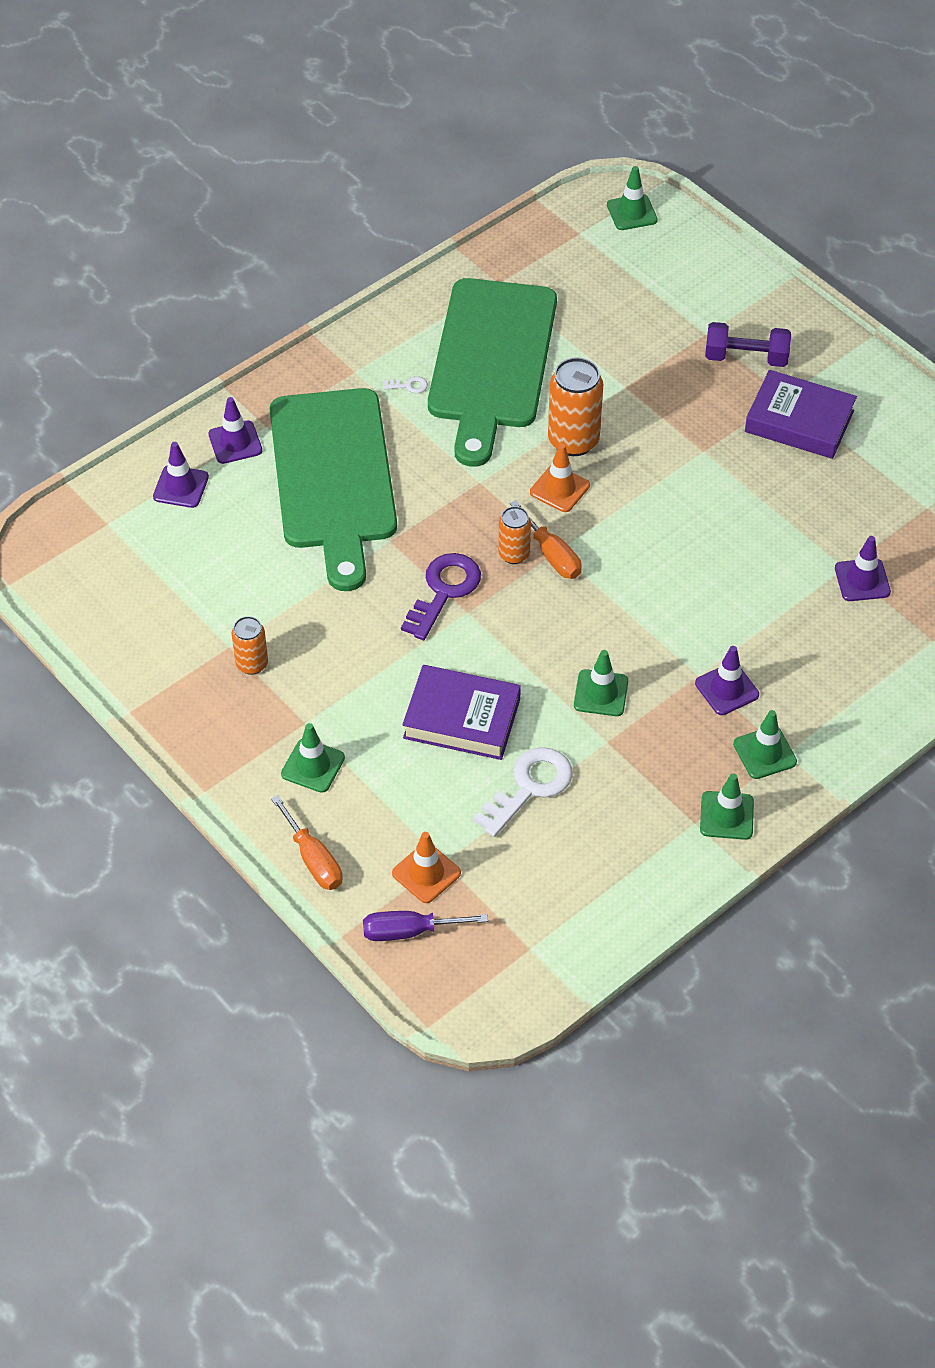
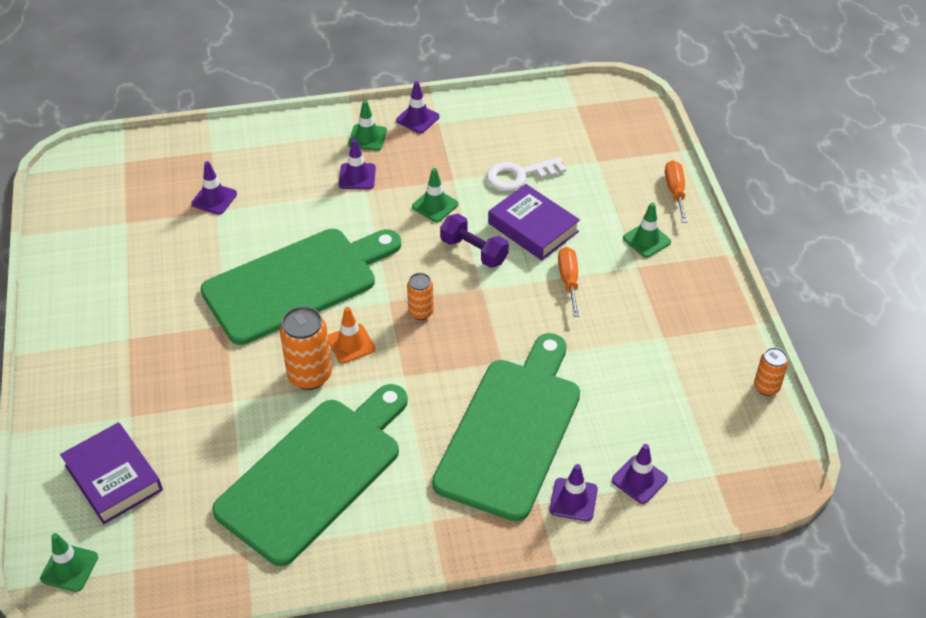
camera: 150 degrees left, 5 degrees down
(252, 664) = (653, 318): orange can -> orange can (766, 387)
(409, 386) = (397, 484): white key -> none
(409, 931) = (639, 137): purple screwdriver -> none
(426, 873) = (611, 159): orange traffic cone -> none
(444, 591) = (488, 309): purple key -> none
(552, 555) = (395, 300): orange screwdriver -> orange screwdriver (568, 280)
(674, 526) = (296, 283): none -> green cutting board
(726, 815) = (417, 119): green traffic cone -> purple traffic cone
(746, 358) = (123, 381): purple dumbbell -> purple dumbbell (474, 251)
(799, 421) = (140, 315): purple book -> purple book (113, 477)

